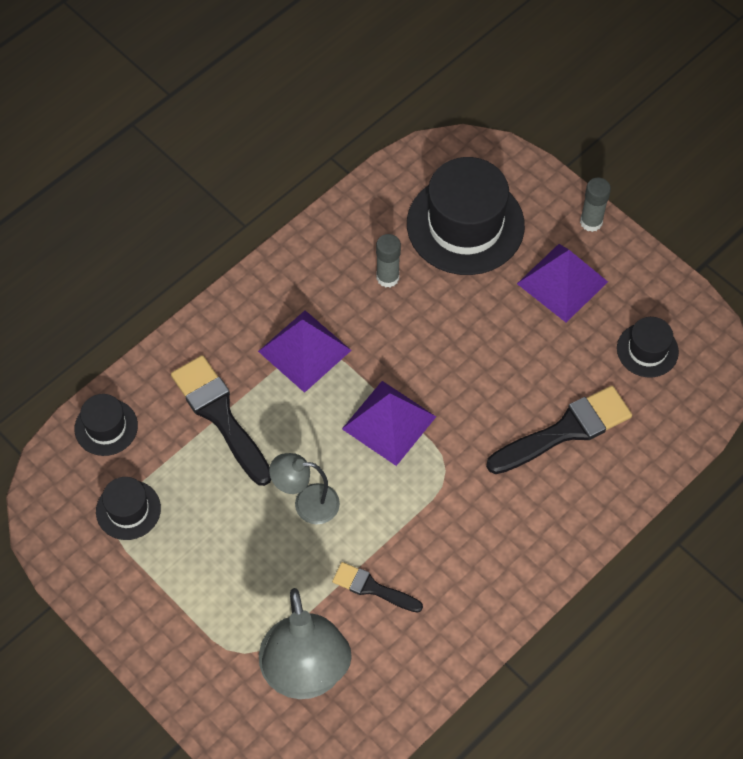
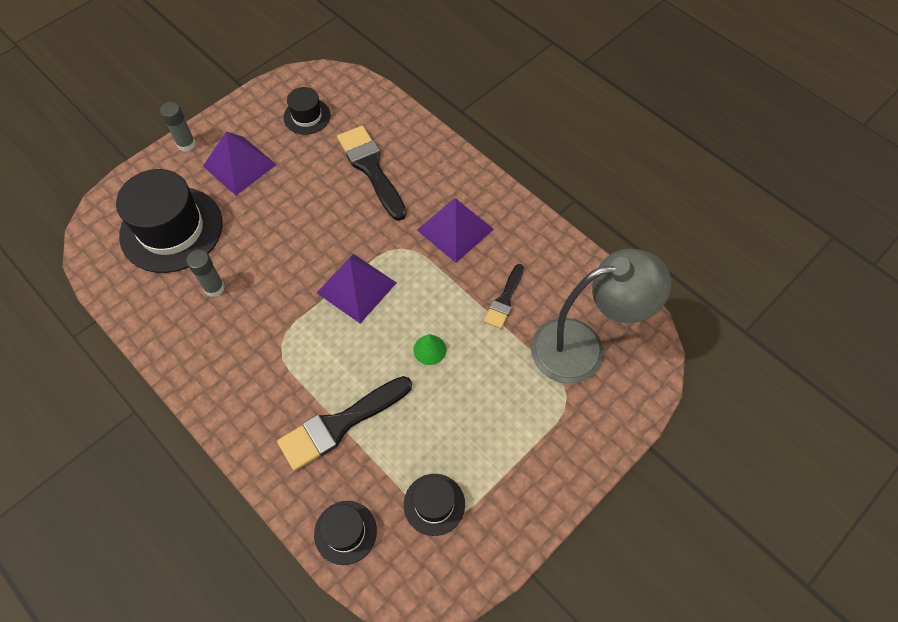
camera: 90 degrees left, 0 degrees up
(304, 350) = (280, 354): purple pyramid -> purple pyramid (455, 229)
(307, 503) = (429, 349): grey lamp -> green cone

